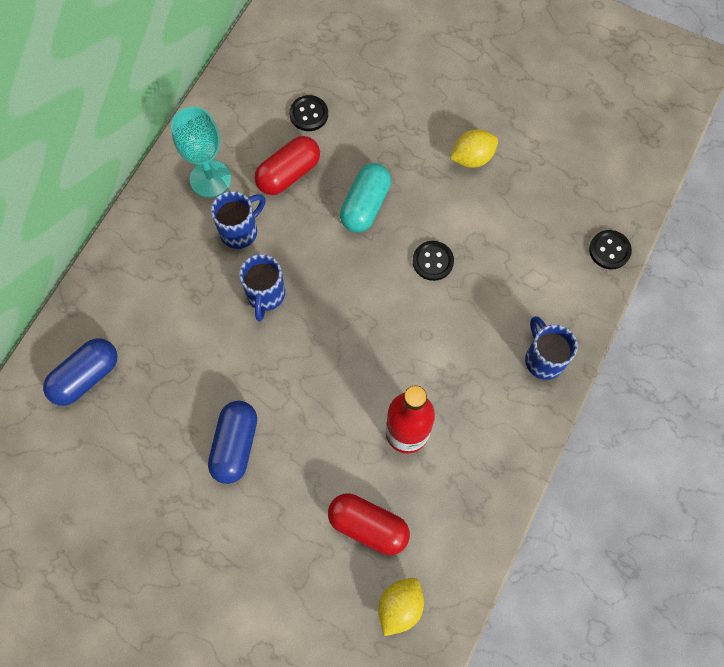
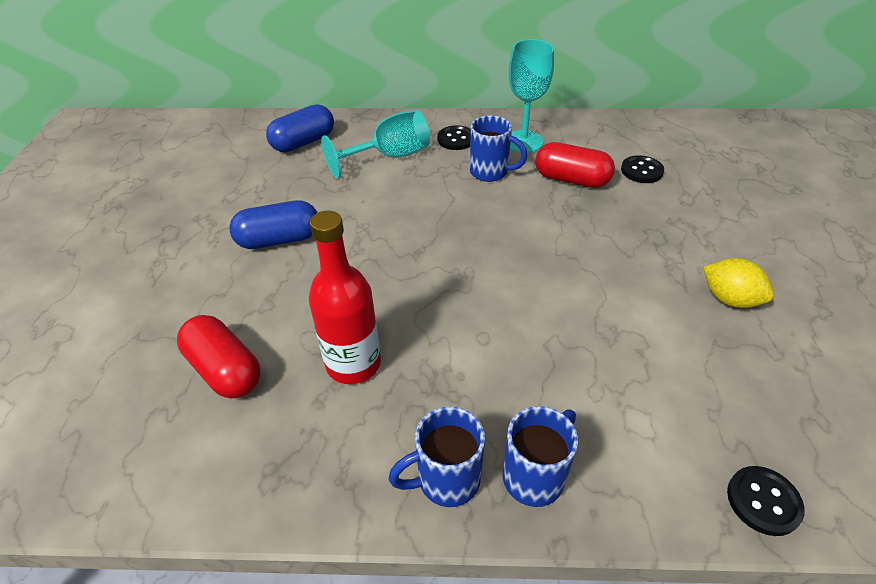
camera: 65 degrees right, 25 degrees down
(86, 376) = (303, 142): blue capsule -> blue capsule turned 60 degrees counterclockwise
(163, 305) = (390, 157): none -> turquoise goblet
(265, 295) = (440, 207): blue mug -> blue mug (446, 480)
(365, 205) = (589, 237): turquoise capsule -> none
(368, 526) = (225, 370): red capsule -> red capsule turned 45 degrees counterclockwise
(400, 606) = (128, 438): yellow lemon -> none
(433, 261) = (574, 311): black button -> black button (456, 139)

